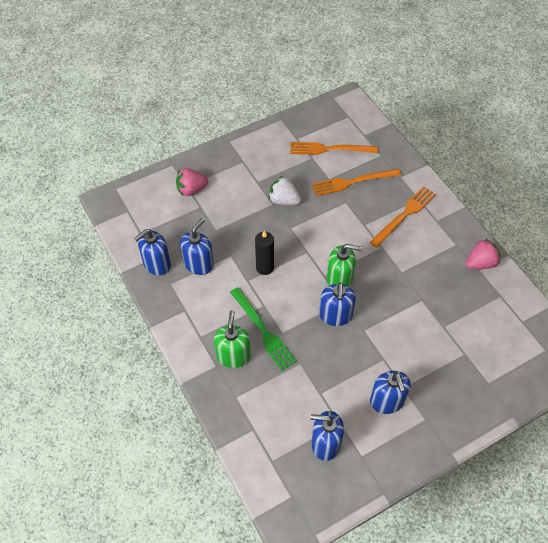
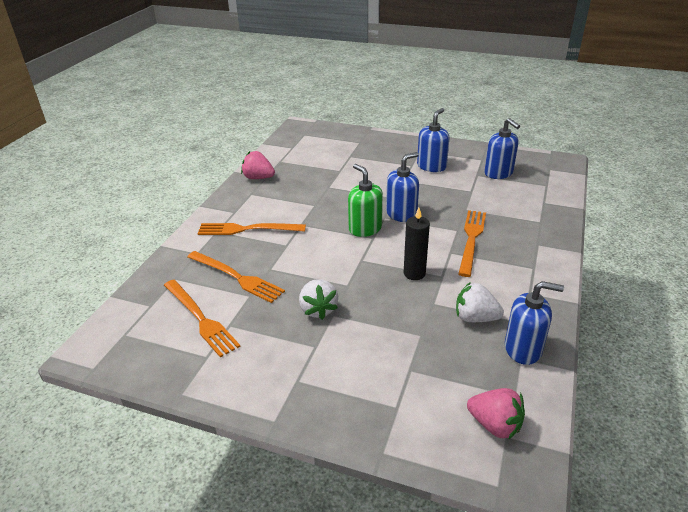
camera: 130 degrees left, 20 degrees down
(191, 190) = (397, 397): pink strawberry -> pink strawberry (495, 425)
(199, 264) = (475, 318): blue soap dispenser -> white strawberry
(233, 356) = (516, 241): green soap dispenser -> none
(263, 330) = (471, 239): green fork -> orange fork

